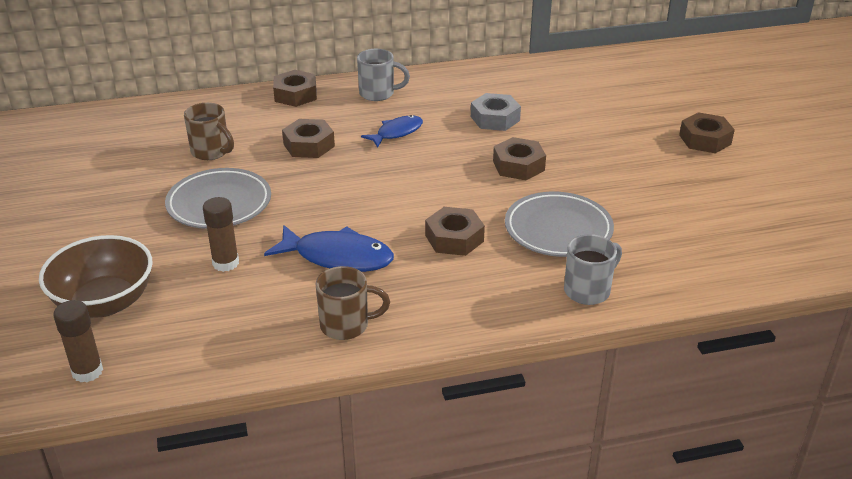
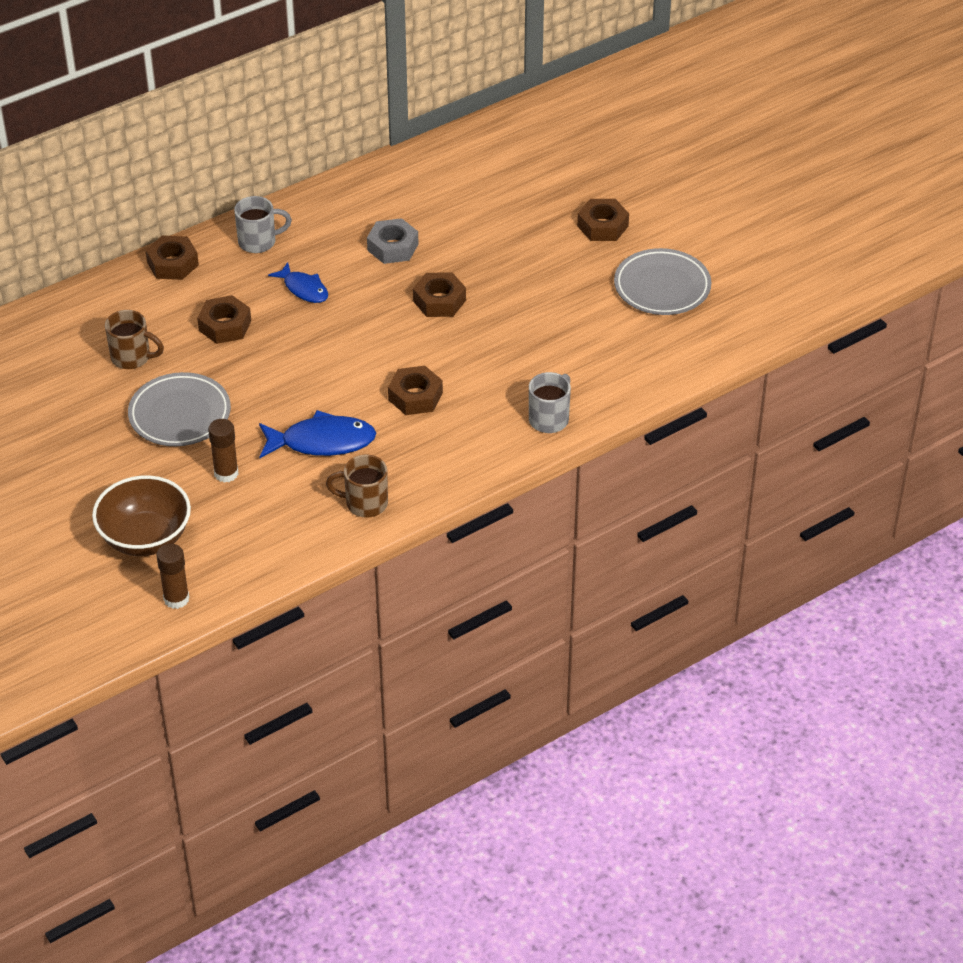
camera: 20 degrees left, 10 degrees up
(346, 325) = (365, 503): brown mug -> brown mug turned 150 degrees counterclockwise
(396, 133) = (304, 289): blue fish -> blue fish turned 105 degrees clockwise
(558, 230) = (502, 364): grey plate -> grey plate (662, 287)

